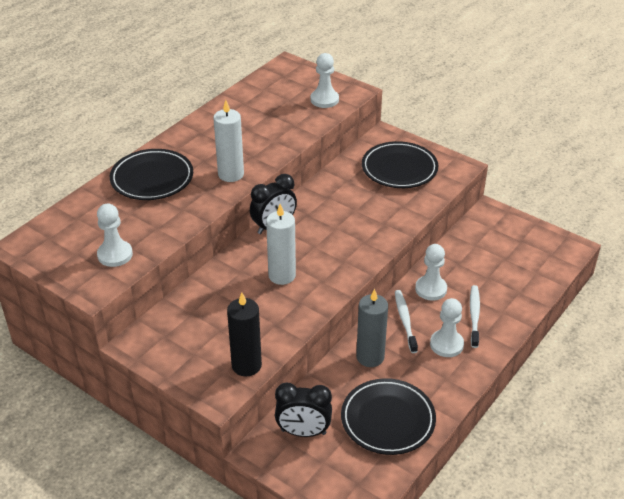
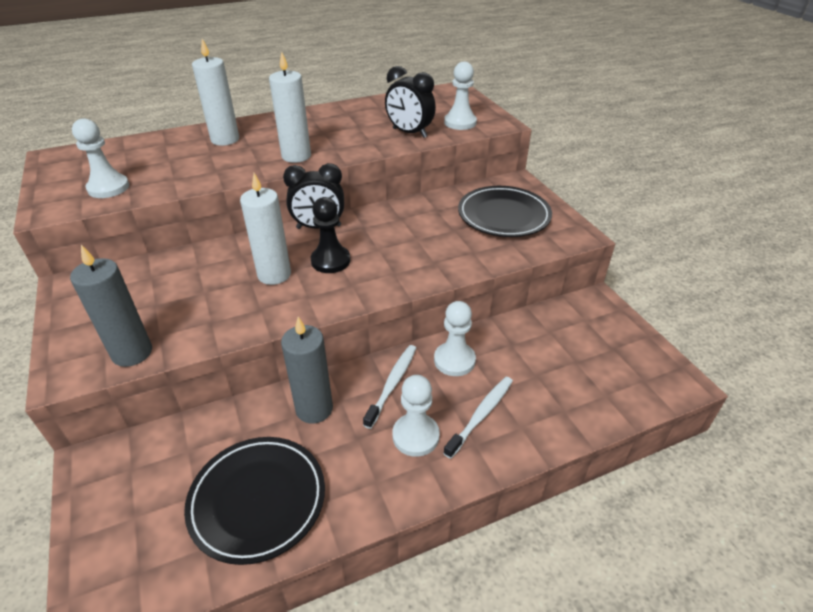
camera: 30 degrees right, 0 degrees up
(152, 179) = (225, 139): black plate -> white candle
(246, 365) = (132, 353): black candle -> grey candle
(303, 432) = (156, 464): black clock -> black clock (409, 133)
(311, 250) = (330, 261): none -> black pawn

